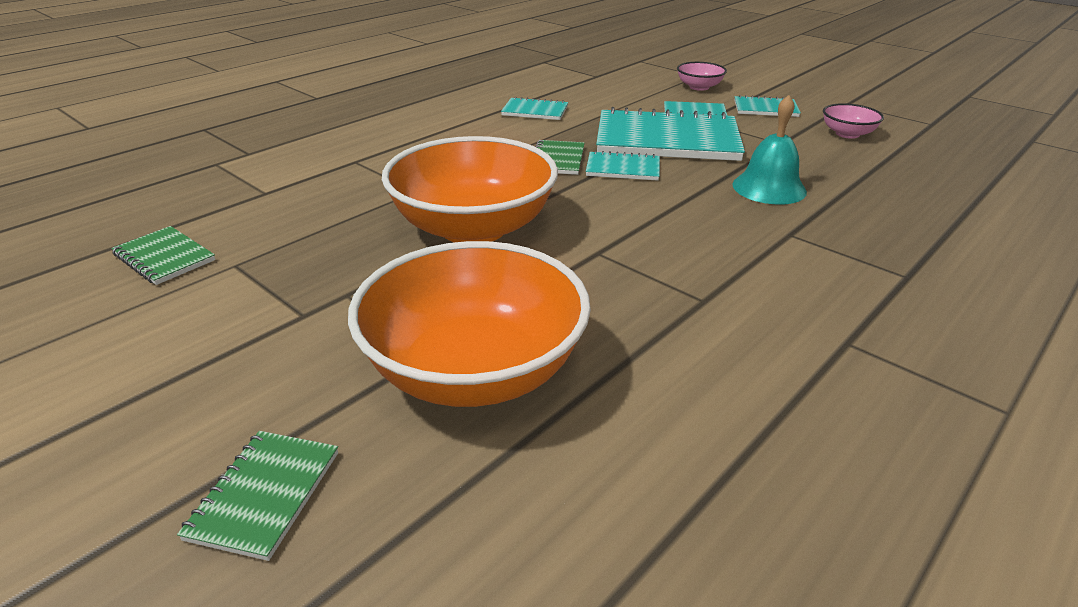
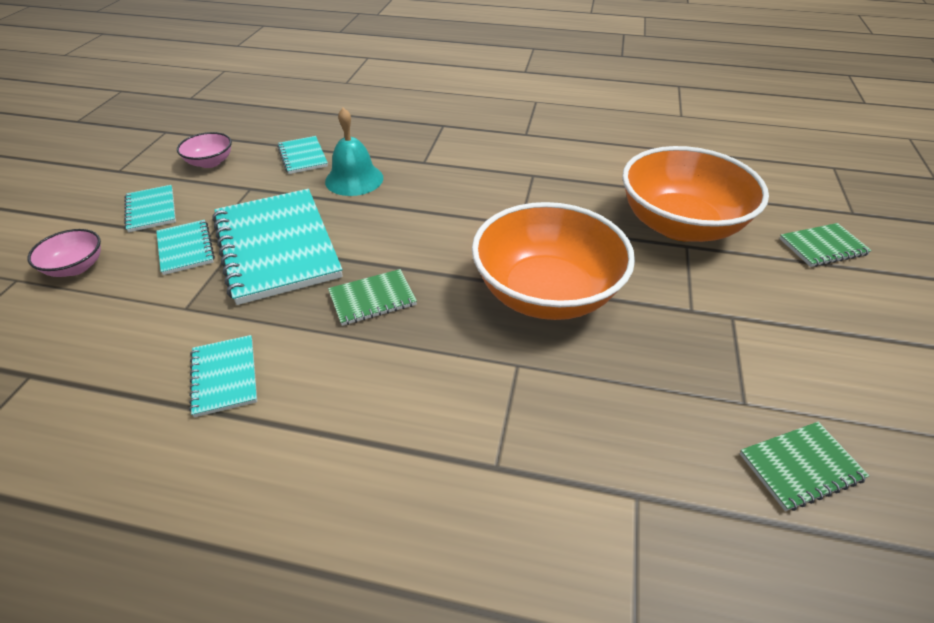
camera: 120 degrees left, 10 degrees up
(164, 258) = (800, 467): green notebook -> green notebook turned 60 degrees clockwise
(623, 169) = (366, 253): turquoise notebook -> turquoise notebook (302, 157)

